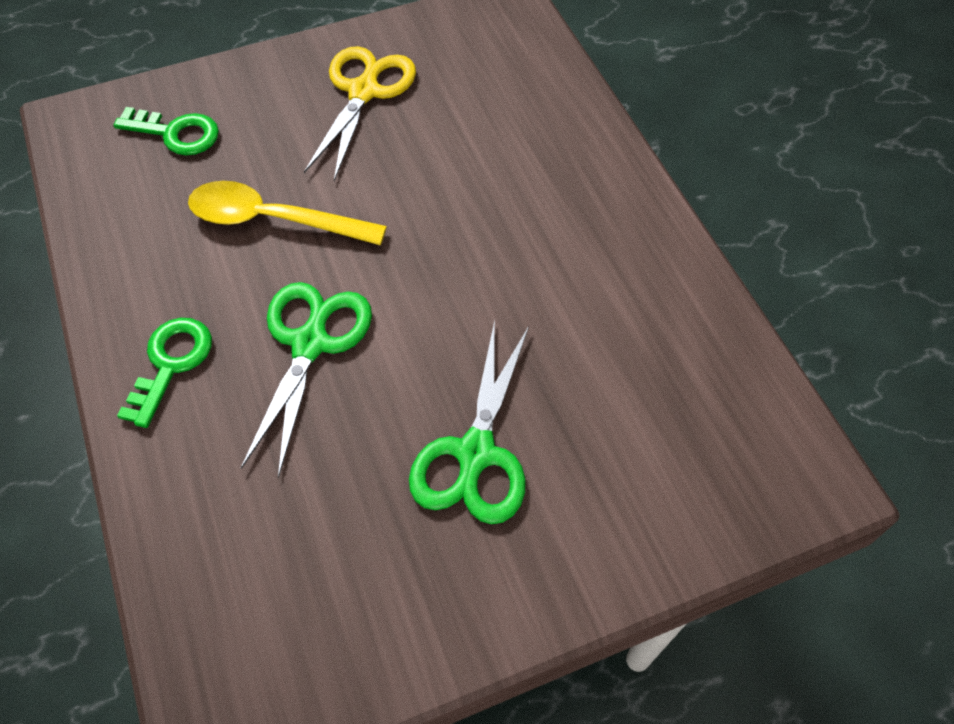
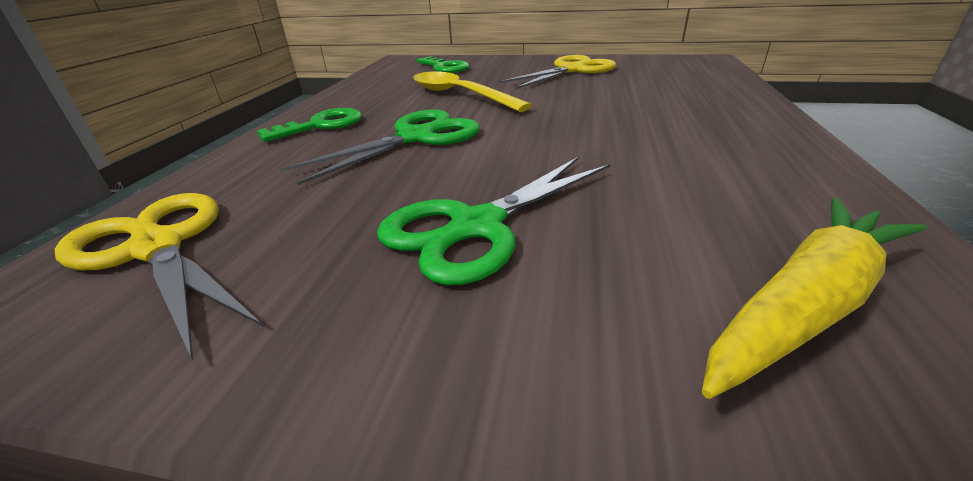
camera: 35 degrees right, 25 degrees down
(250, 605) = (157, 247): none -> yellow scissors
(696, 429) = (805, 304): none -> yellow carrot

